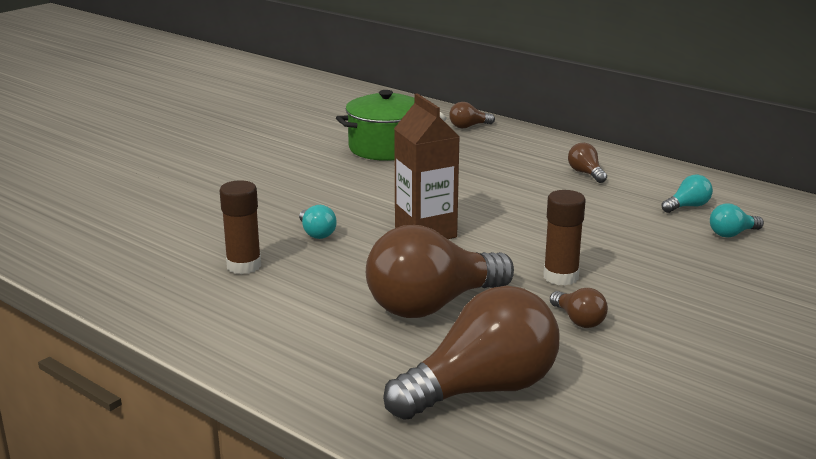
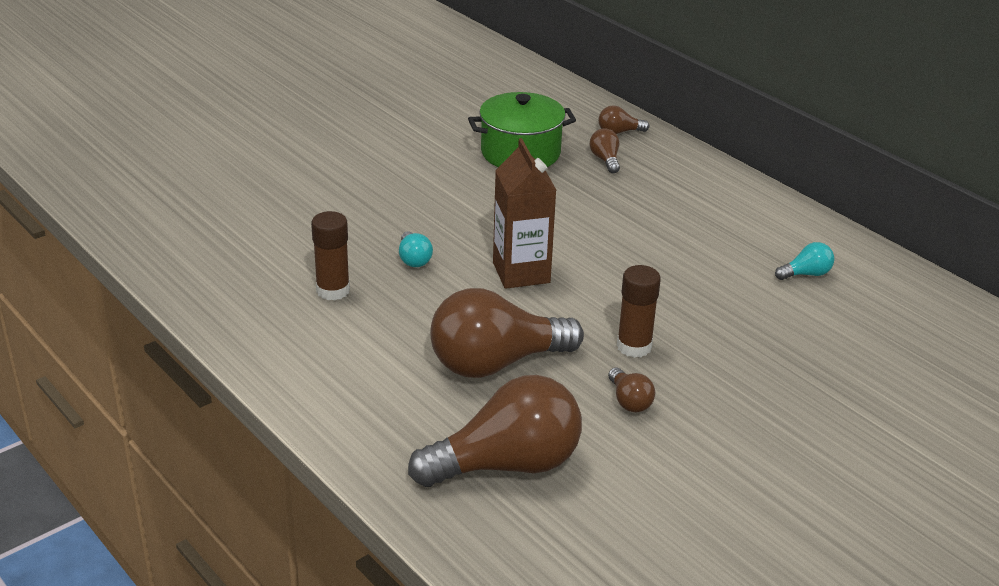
camera: 10 degrees right, 10 degrees up
(586, 173) = (718, 215): brown light bulb -> brown light bulb (605, 160)
(732, 234) = (835, 317): turquoise light bulb -> none

